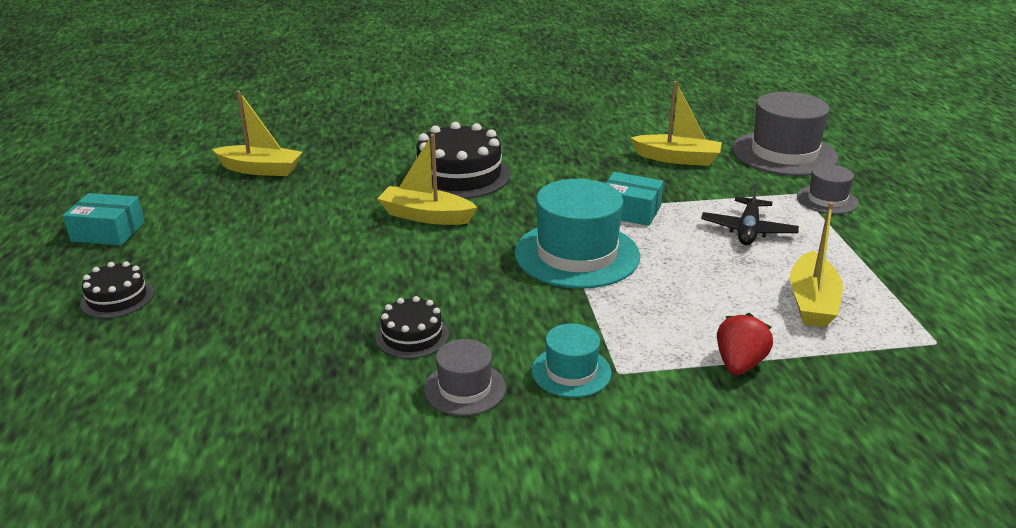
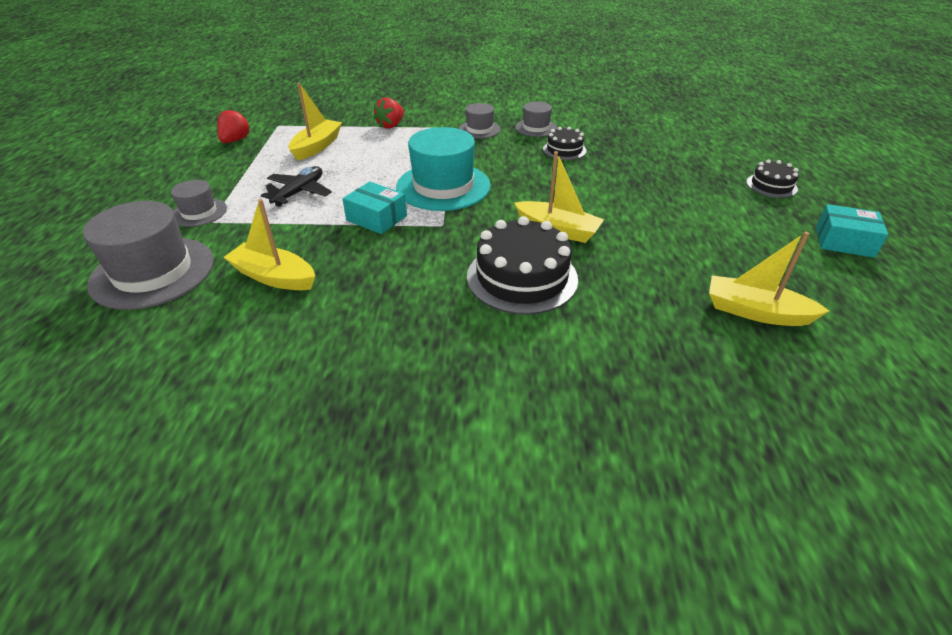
camera: 170 degrees left, 10 degrees up
(571, 372) = (479, 129): turquoise hat -> grey hat
(952, 301) = (235, 140): none -> red strawberry

